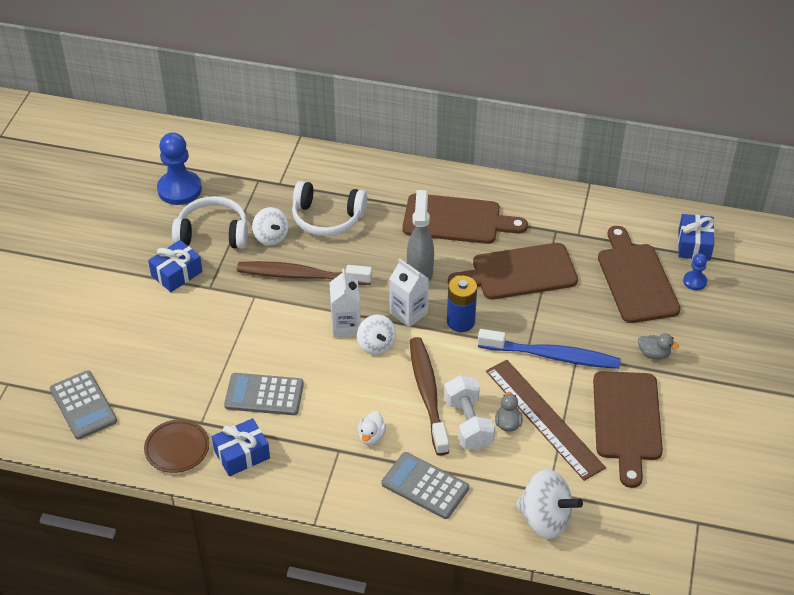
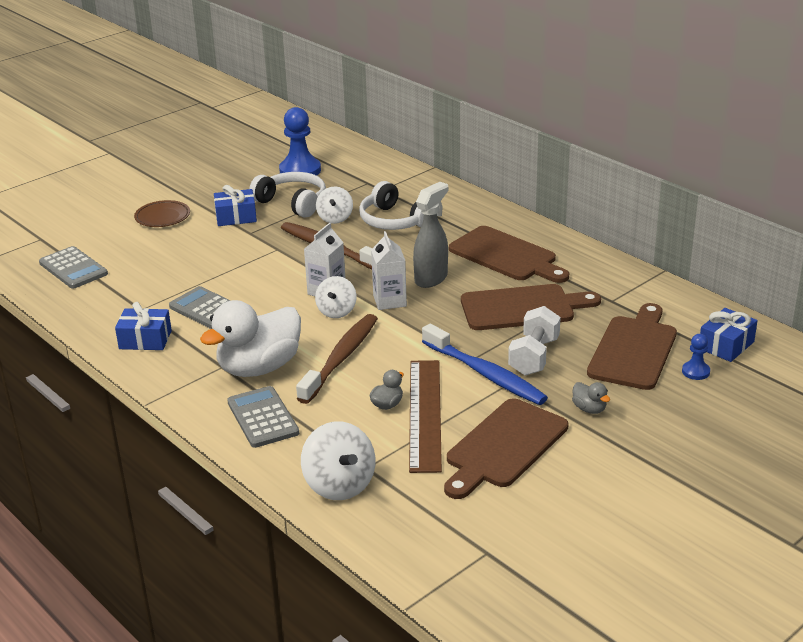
camera: 35 degrees right, 15 degrees down
(83, 405) = (73, 268): grey calculator -> grey calculator turned 45 degrees counterclockwise
(177, 448) = (104, 318): brown plate -> brown plate (162, 217)
(371, 436) = (259, 368): white duck -> white duck, size x2.49
(460, 321) = (428, 322): blue battery -> none
(468, 424) = (351, 391): white dumbbell -> white dumbbell (534, 356)
(519, 273) = (522, 308): brown cutting board -> brown cutting board turned 150 degrees clockwise

